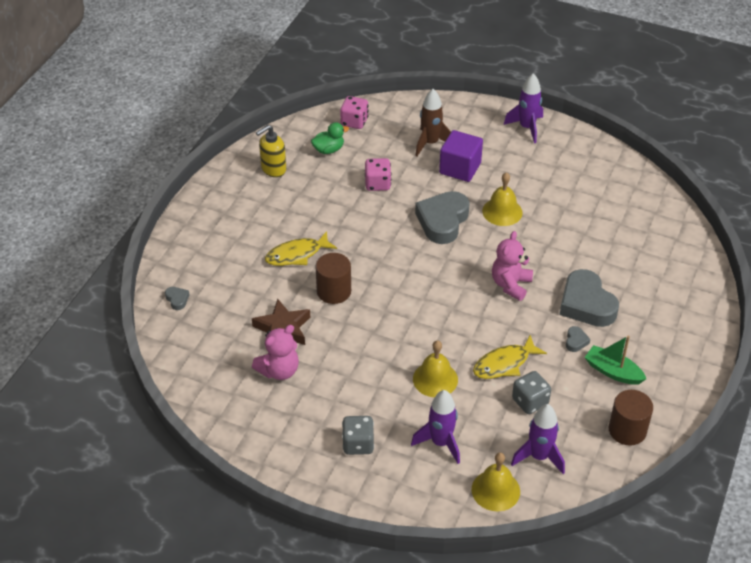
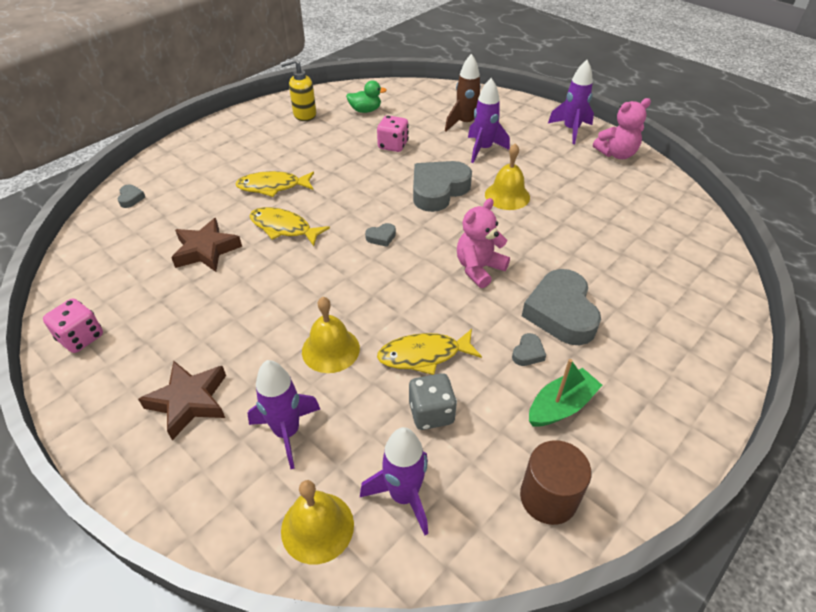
camera: 20 degrees right, 0 degrees up
(279, 370) = (169, 291): pink teddy bear -> pink teddy bear (616, 154)
(334, 291) = (284, 228): brown cylinder -> yellow fish
(354, 122) = (403, 95): pink dice -> pink dice (81, 338)
(358, 444) = (189, 401): grey dice -> brown star
(420, 278) = (381, 237): none -> grey heart
(460, 168) = (483, 149): purple cube -> purple rocket
(613, 371) = (561, 406): green boat -> green boat turned 90 degrees clockwise

